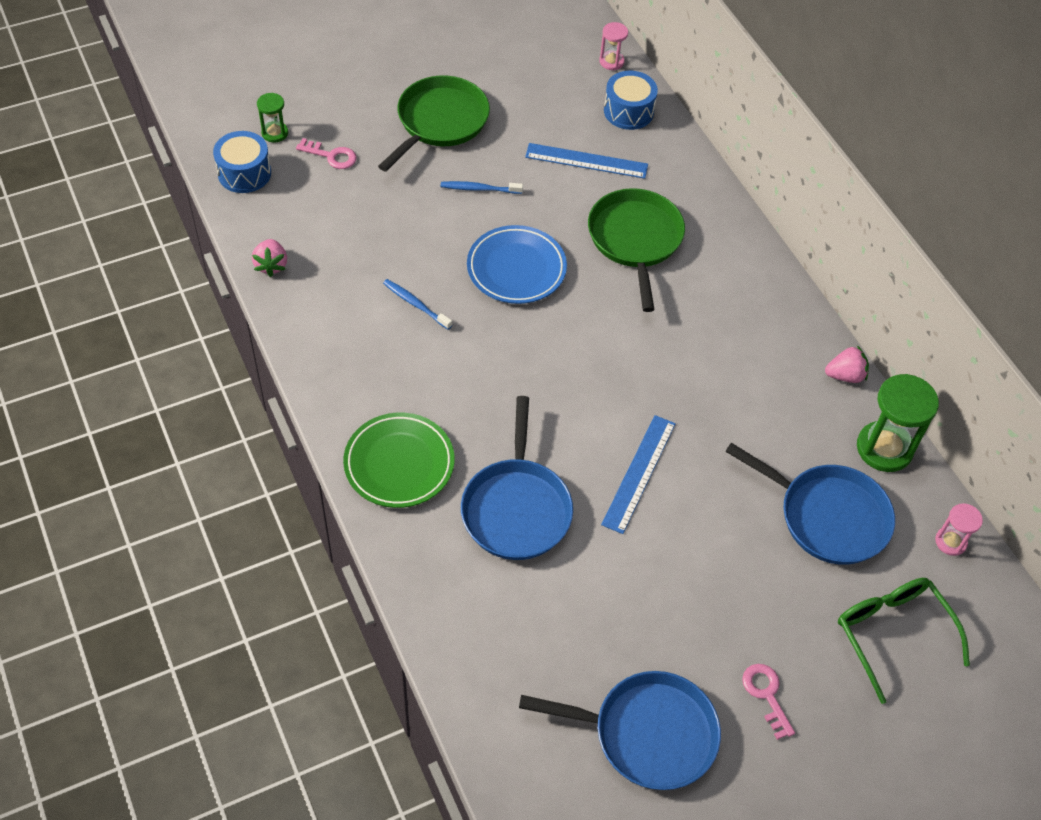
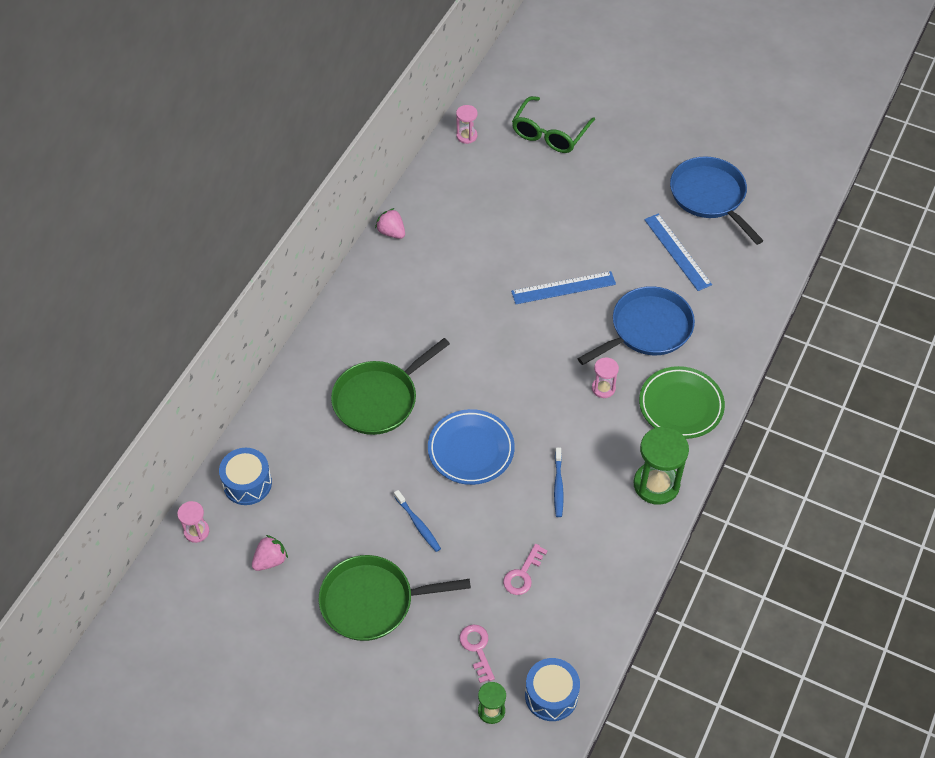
camera: 125 degrees left, 0 degrees up
(271, 265) = (614, 600): pink strawberry -> pink strawberry (270, 560)
(482, 414) = (603, 388): none -> pink hourglass
(586, 161) = (327, 476): blue ruler -> blue ruler (677, 251)
(766, 695) = (638, 163): pink key -> pink key (523, 574)
(827, 516) = (503, 192): blue pan -> none
(884, 448) = (430, 190): green hourglass -> green hourglass (656, 484)

